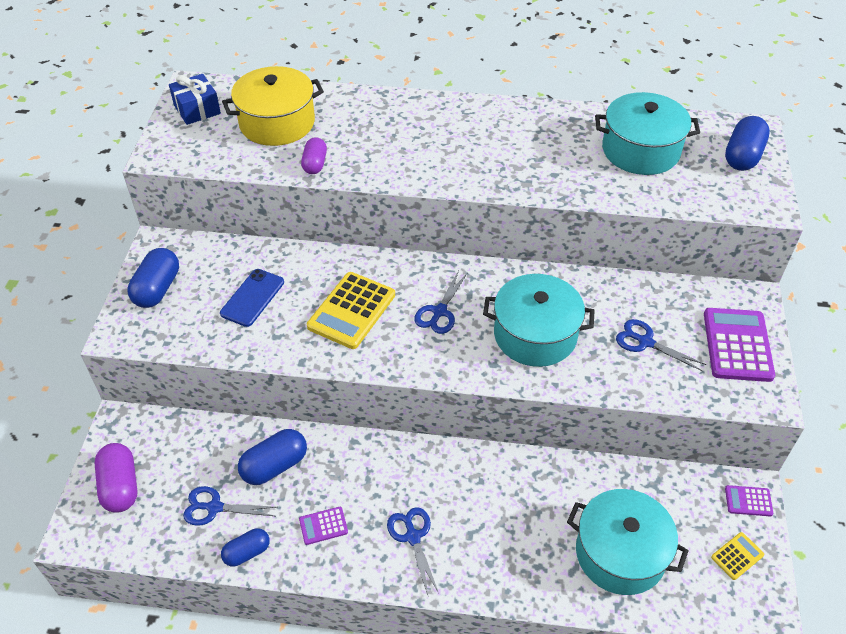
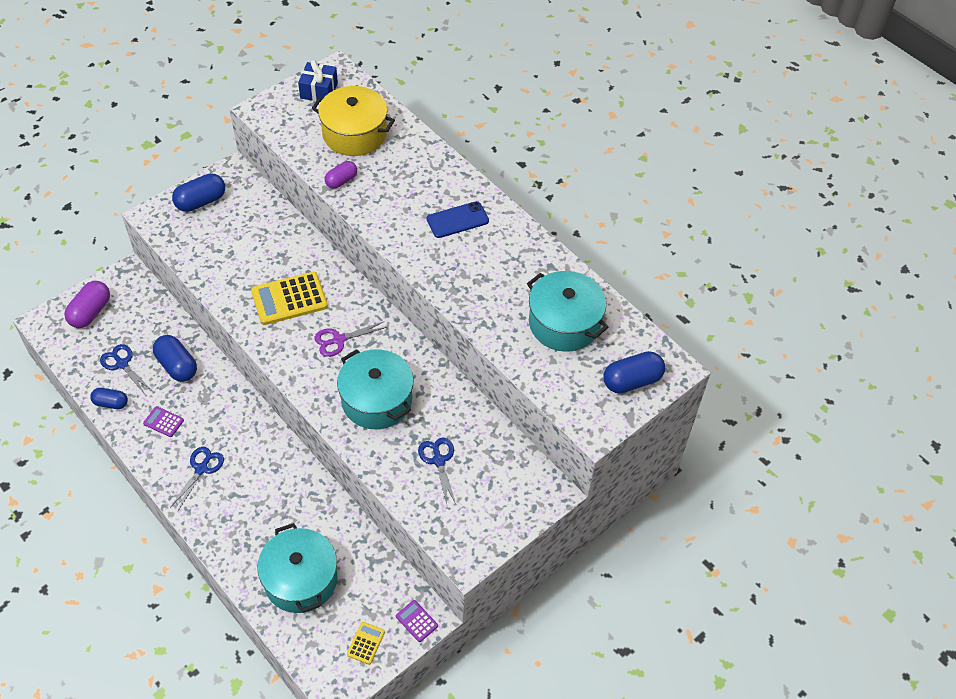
camera: 40 degrees right, 5 degrees up
(252, 298) = (245, 247): blue phone -> blue phone (457, 220)
(275, 466) = (177, 366): blue capsule -> blue capsule turned 45 degrees clockwise
(439, 312) = (338, 340): blue scissors -> purple scissors
(737, 345) = (495, 511): purple calculator -> none
(737, 556) = (365, 643): yellow calculator -> yellow calculator turned 75 degrees counterclockwise

